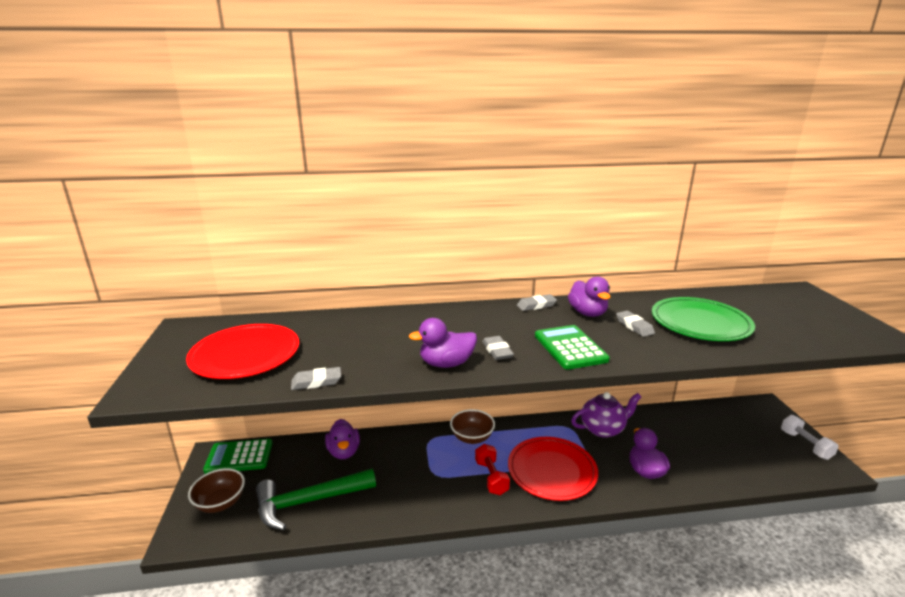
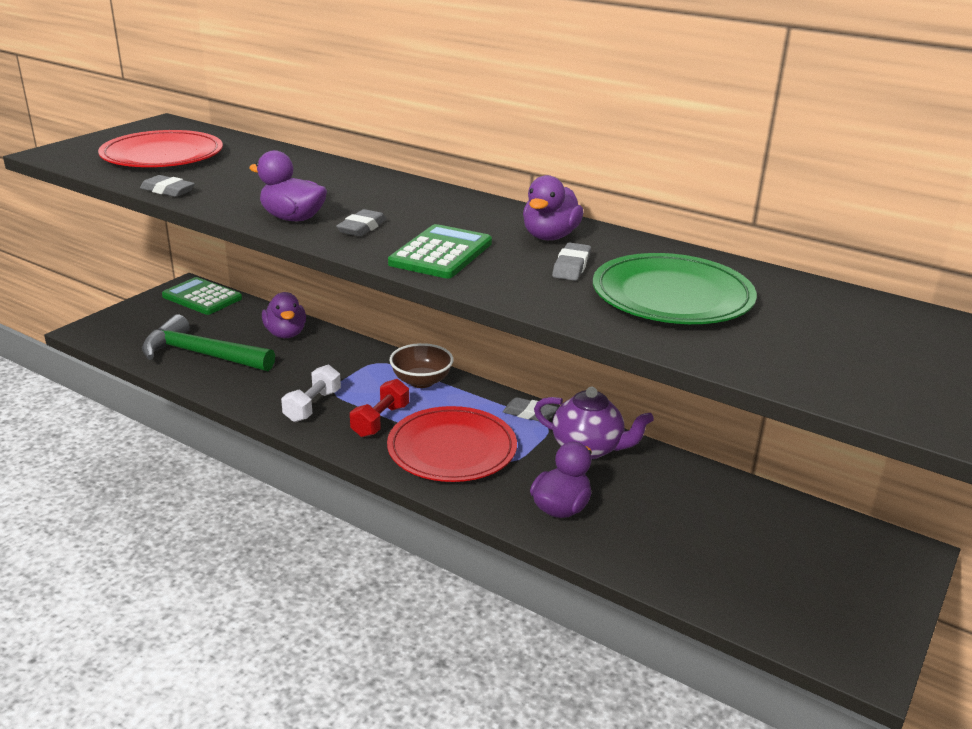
camera: 40 degrees right, 5 degrees up
(220, 503) = (142, 322): brown bowl -> none
(344, 452) = (286, 334): purple duck -> purple duck turned 45 degrees counterclockwise
(536, 305) = (509, 210): grey eraser -> grey eraser (529, 414)
(805, 445) = (871, 618): white dumbbell -> white dumbbell (312, 406)

